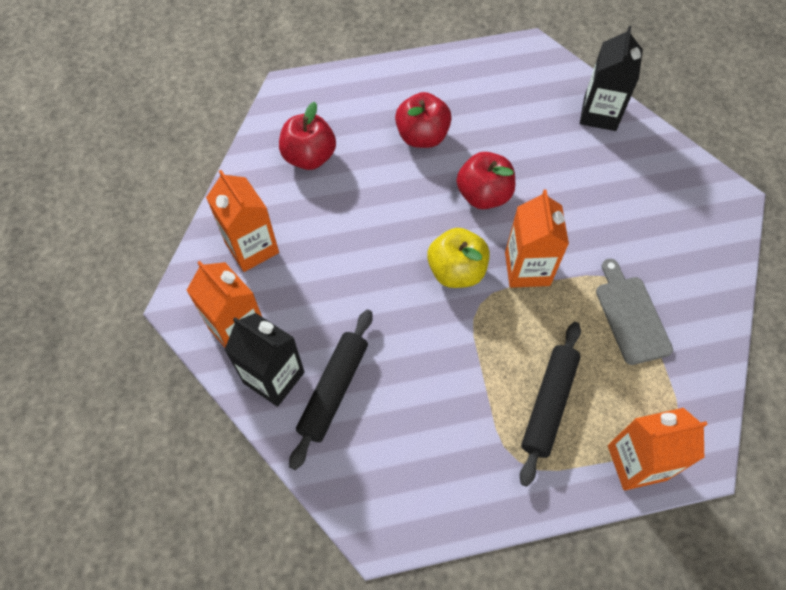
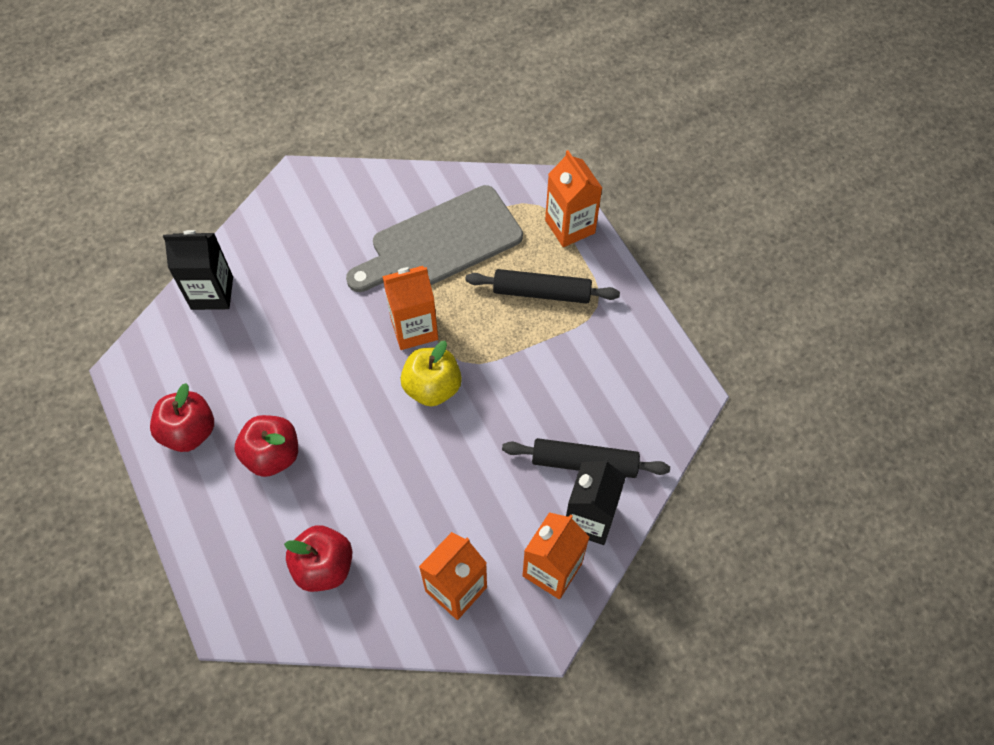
camera: 105 degrees left, 0 degrees up
(483, 195) = (338, 380): red apple -> red apple (189, 431)
(631, 316) = (440, 243): grey cutting board -> grey cutting board, size x1.76

